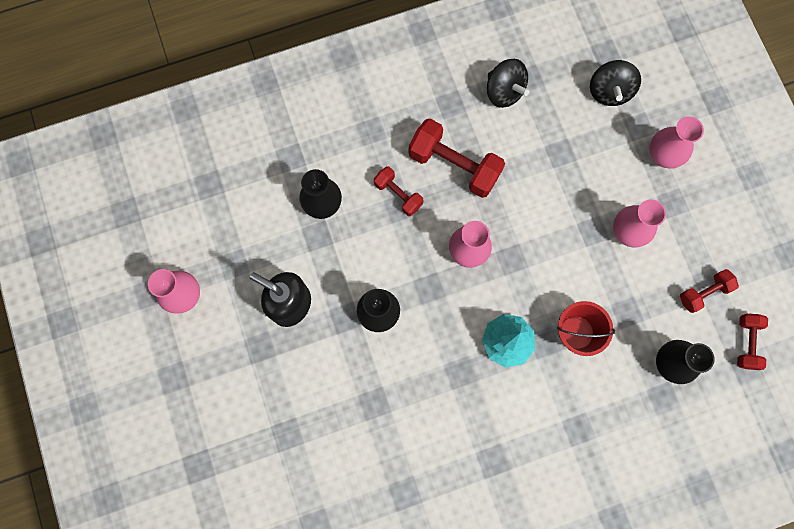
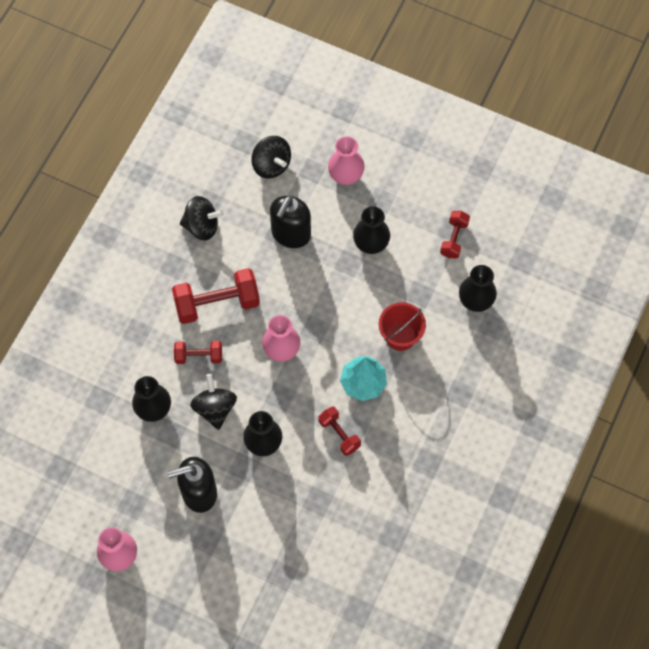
camera: 45 degrees left, 10 degrees down
(369, 248) = (215, 408): none -> black spinning top
(569, 163) = (290, 234): none -> black soap dispenser
(627, 232) = (371, 244): pink vase -> black vase
(746, 343) = (508, 245): red dumbbell -> red dumbbell (339, 434)

